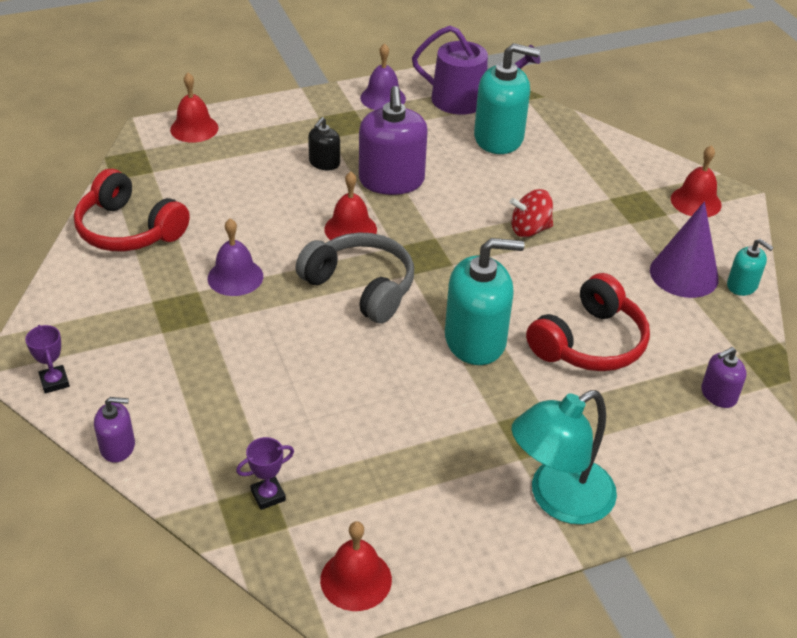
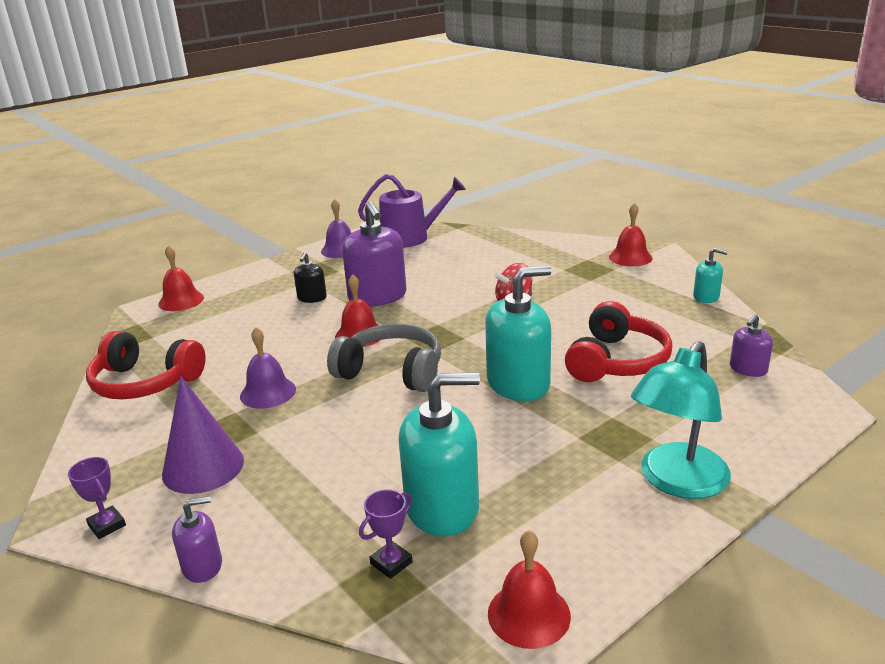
camera: 15 degrees left, 15 degrees down
(499, 138) = (451, 253): turquoise soap dispenser -> turquoise soap dispenser (442, 507)
(684, 274) = (656, 300): purple cone -> purple cone (203, 467)

